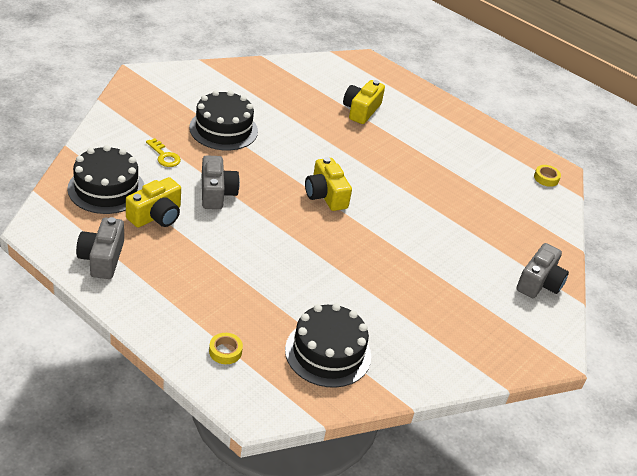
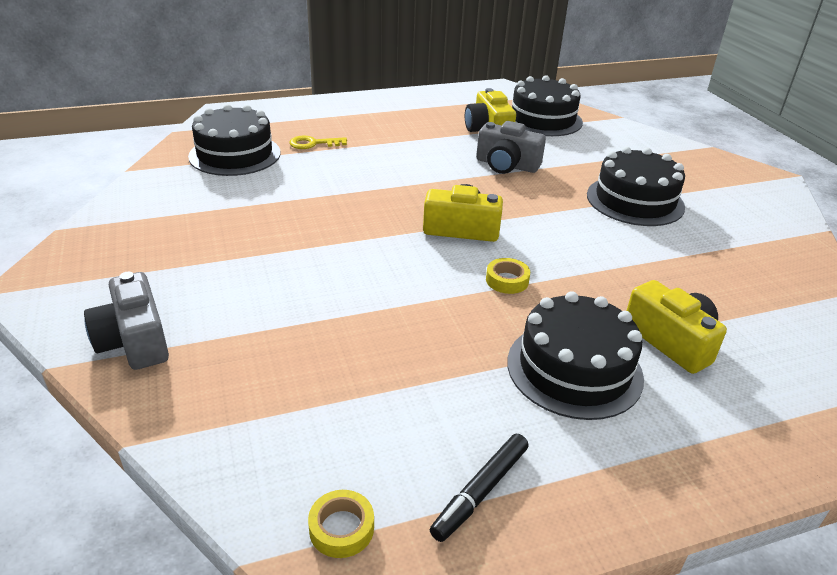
camera: 125 degrees right, 5 degrees down
(102, 258) = (446, 100): grey camera -> none
(164, 156) = (587, 155): yellow key -> yellow key (313, 144)
(225, 351) = (293, 117): yellow tape -> yellow tape (507, 280)
(409, 136) = (574, 369): none -> black cake
(497, 150) = (480, 491): none -> black marker

